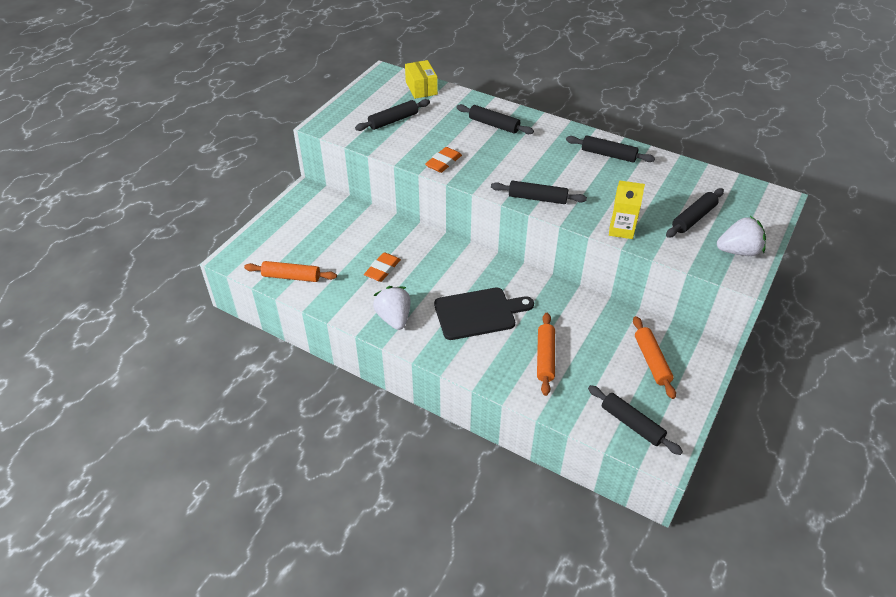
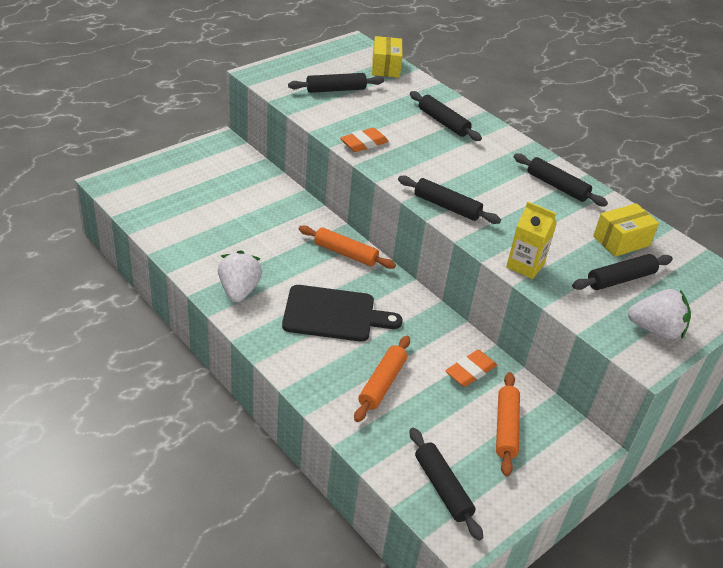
camera: 15 degrees right, 5 degrees down
(291, 277) = (157, 218): orange rolling pin -> orange rolling pin (345, 253)
(382, 269) = (256, 239): orange eraser -> orange eraser (470, 371)
(678, 186) = (621, 241): none -> yellow box

